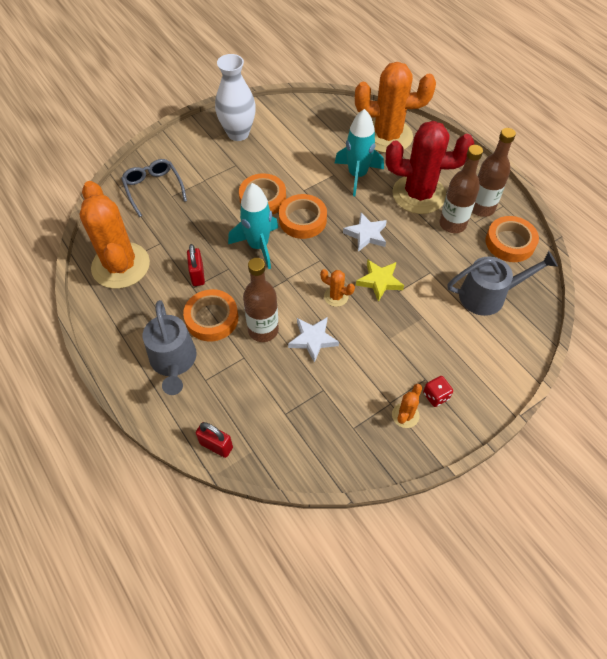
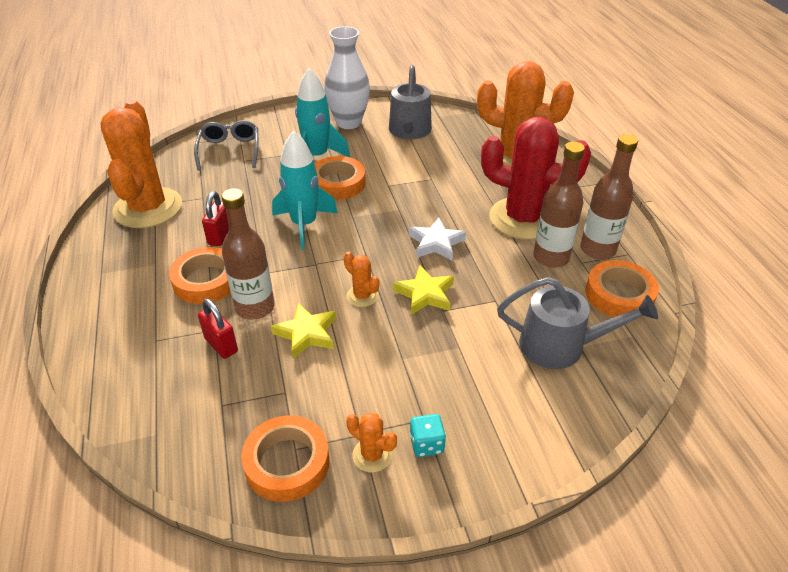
camera: 20 degrees right, 15 degrees down
(174, 362) = (135, 312): grey watering can -> grey watering can (409, 131)
(216, 445) = (118, 414): red padlock -> red padlock (221, 345)
(302, 220) = (369, 212): orange tape -> orange tape (287, 463)
(313, 340) = (306, 333): white star -> yellow star
(357, 175) = (458, 185): turquoise rocket -> turquoise rocket (317, 157)
(405, 415) = (372, 455): orange cactus -> orange cactus turned 75 degrees clockwise
(436, 396) = (426, 444): red dice -> turquoise dice

